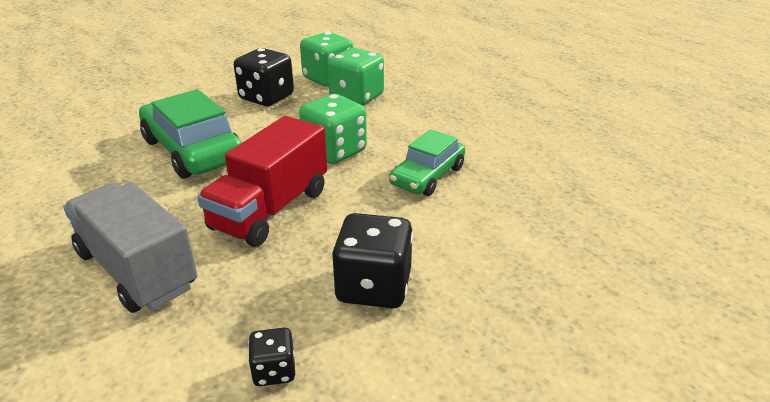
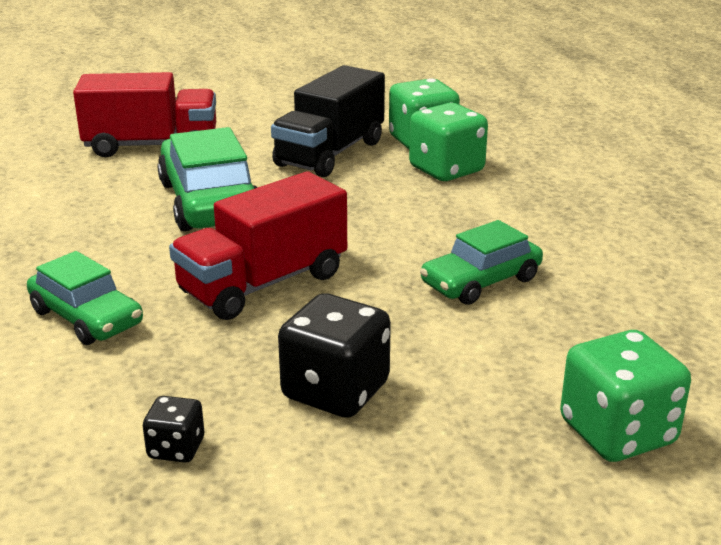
camera: 20 degrees right, 5 degrees down
(122, 112) = (151, 146): none -> red truck
(137, 270) = (86, 317): grey truck -> green car
(266, 97) = (330, 153): black dice -> black truck
(334, 151) = (378, 231): green dice -> green dice (617, 433)

